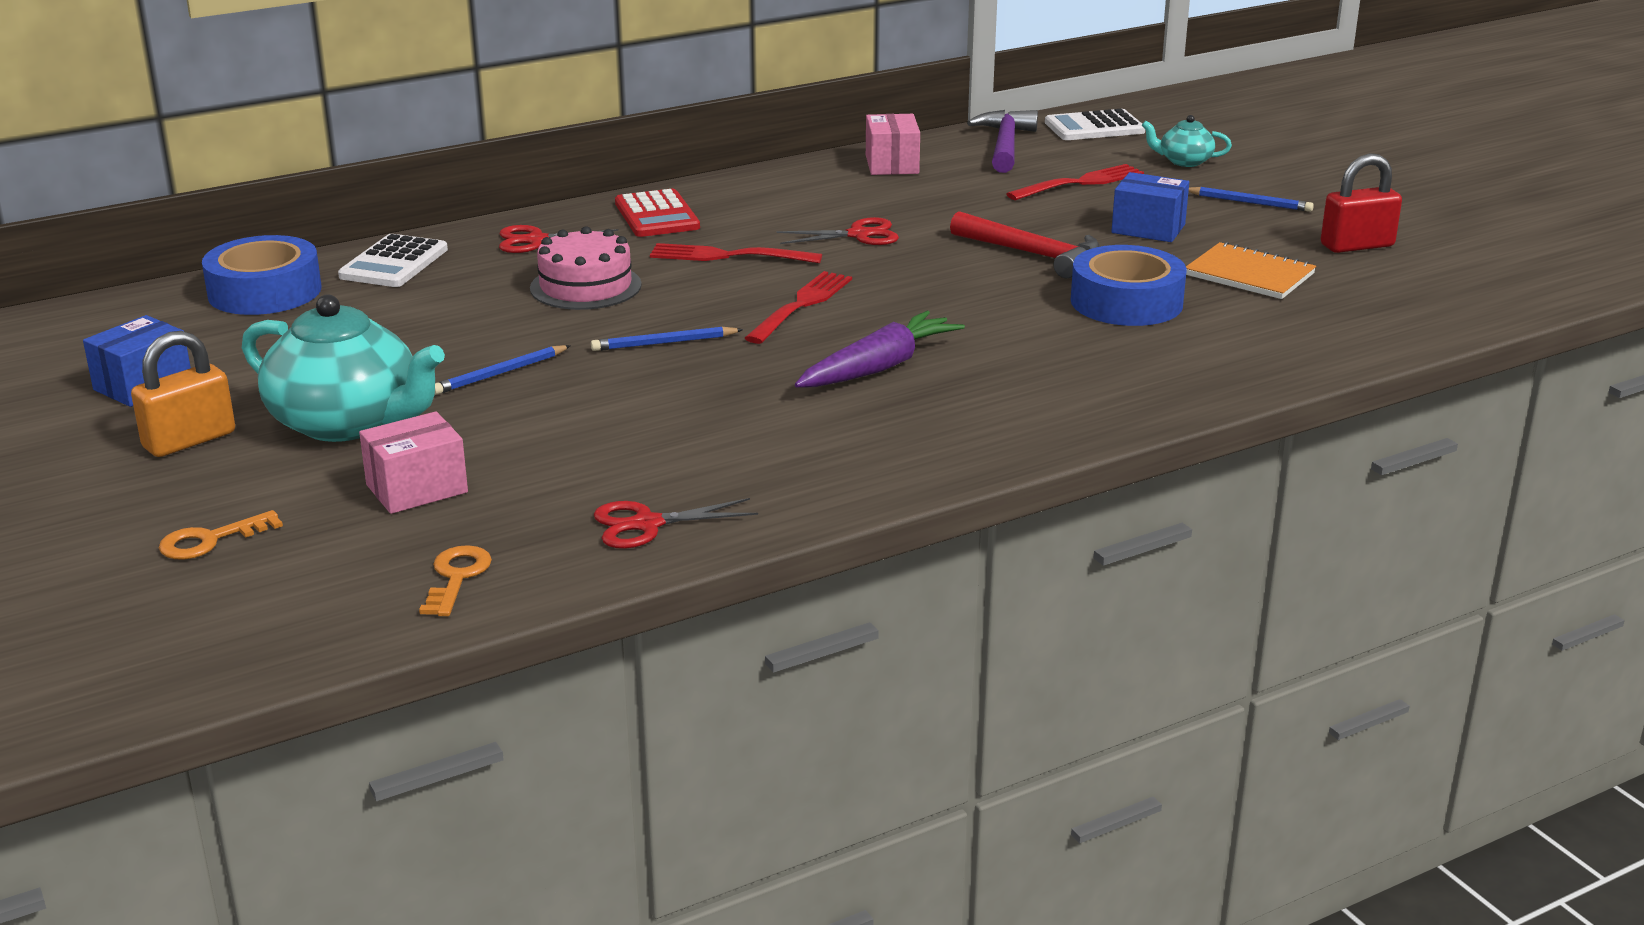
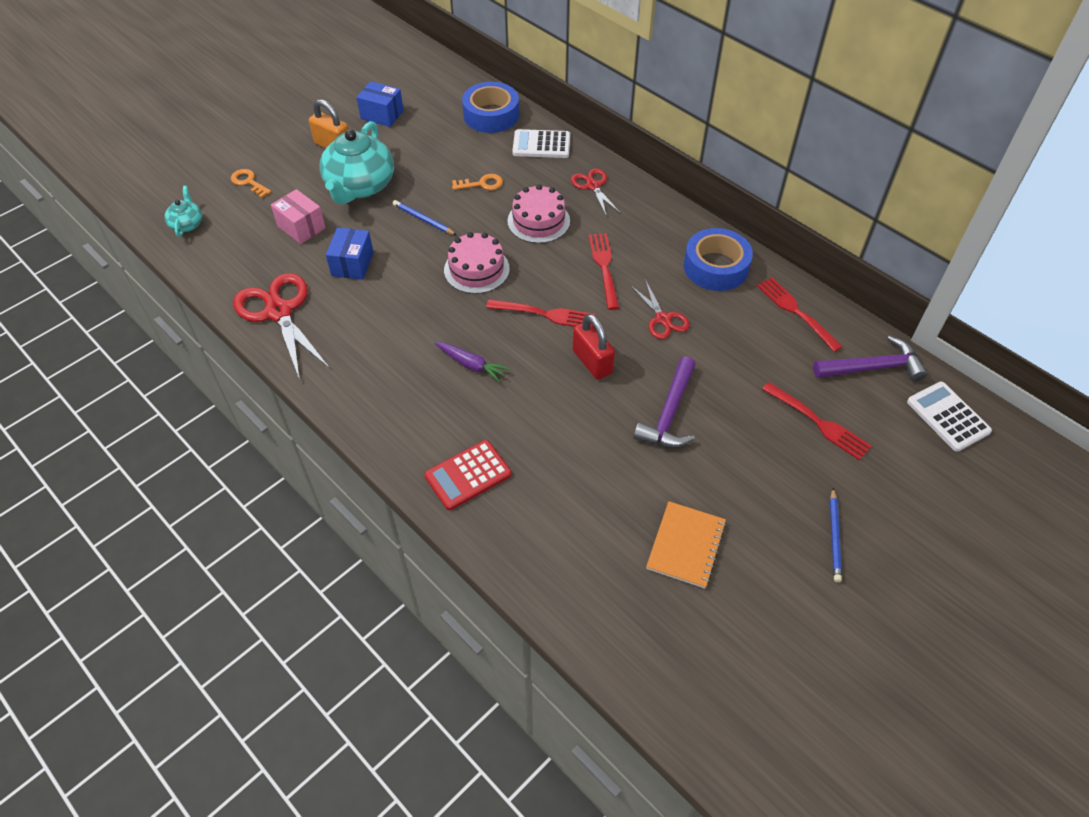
camera: 75 degrees right, 25 degrees up
(456, 577) = (225, 263): orange key -> orange key (482, 184)
(647, 524) = (278, 312): red scissors -> red scissors, size x1.80
(657, 215) = (651, 223): red calculator -> red calculator (468, 475)
(664, 343) = (476, 269): blue pencil -> pink cake
(878, 367) = (471, 365): purple carrot -> purple carrot, size x0.65
(892, 164) = (796, 312): pink box -> red fork
(1033, 254) = (669, 413): red hammer -> purple hammer
(1126, 302) = (608, 475): blue tape -> blue tape (716, 267)
(1148, 229) = (747, 474): blue box -> blue box (352, 264)
(1184, 161) = (904, 484): turquoise teapot -> turquoise teapot (187, 224)
(1357, 245) = (777, 618): red padlock -> red padlock (592, 362)

